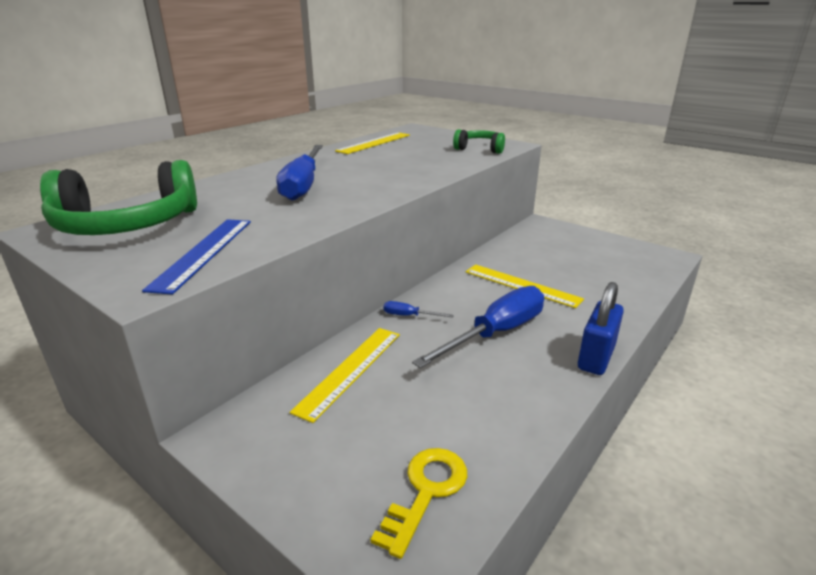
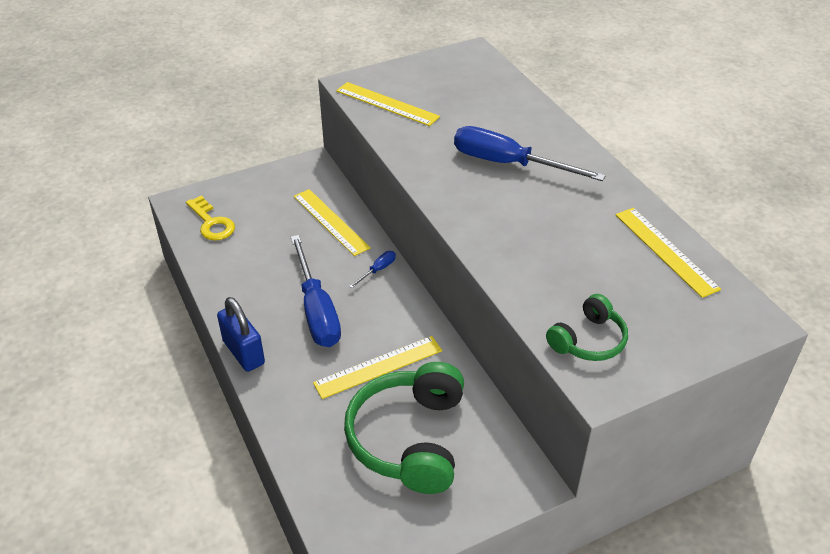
camera: 115 degrees right, 15 degrees up
(127, 225) = (461, 78): green headphones -> green headphones (409, 438)
(203, 252) = (387, 104): blue ruler -> yellow ruler

